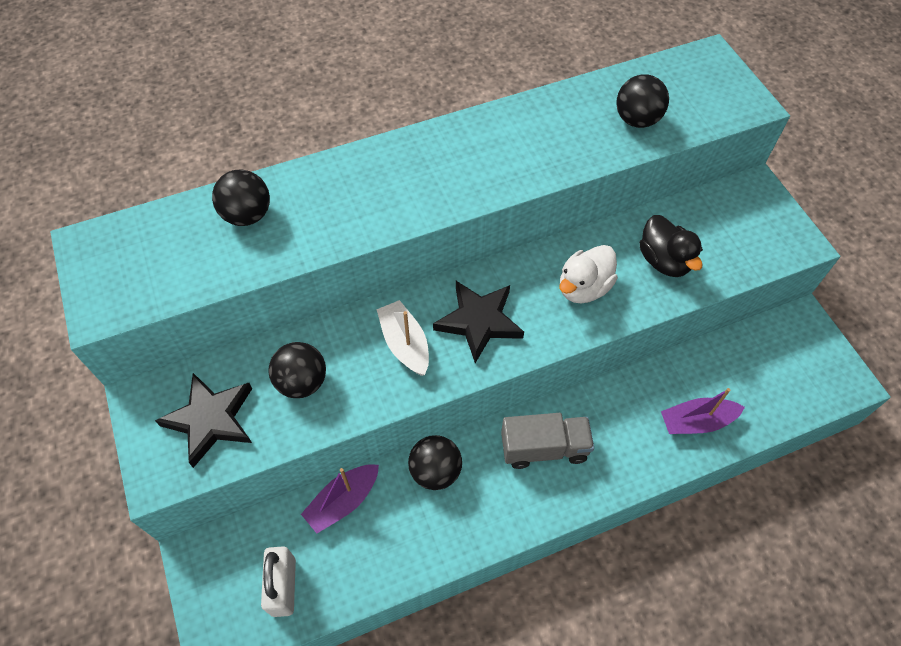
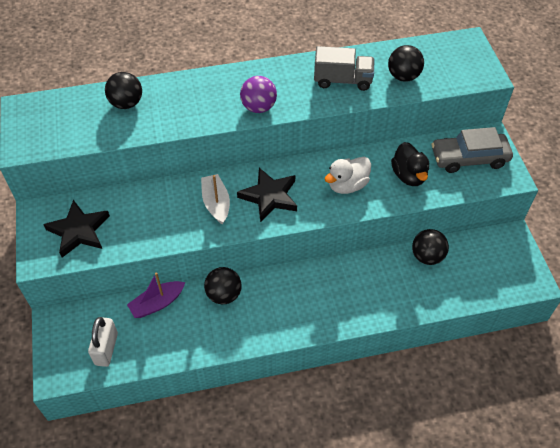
camera: 10 degrees right, 5 degrees down
(302, 382) = (143, 217): black ball -> black ball (427, 256)
(444, 194) = (258, 107): none -> purple ball
(544, 448) = (302, 291): grey truck -> grey truck (342, 80)
(696, 422) = (414, 291): purple boat -> none
(738, 222) = (469, 158): none -> grey car

